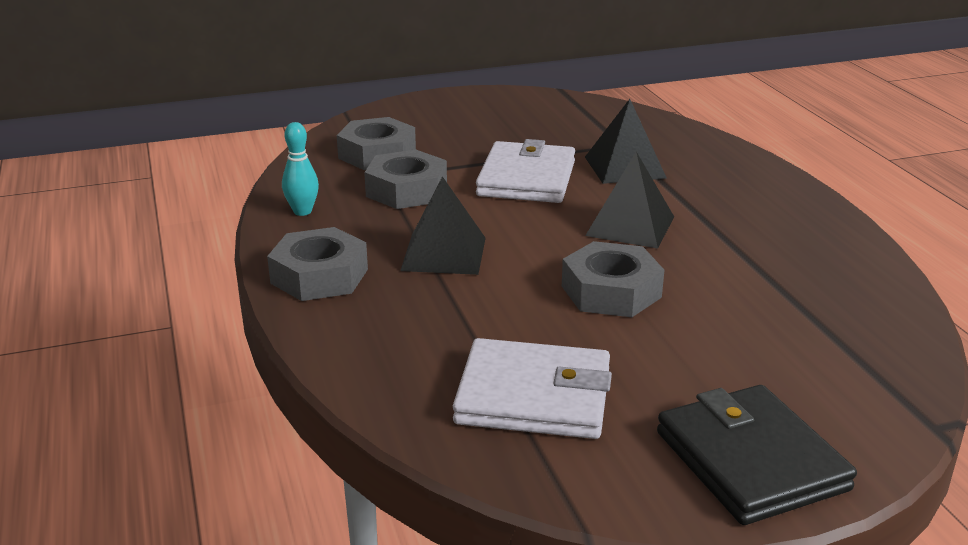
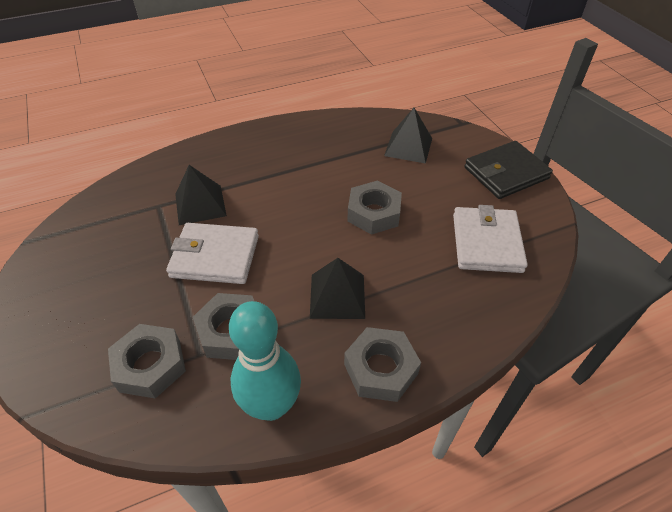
camera: 95 degrees left, 20 degrees up
(302, 211) = (271, 405): turquoise bowling pin -> turquoise bowling pin, size x2.00
(630, 226) = (290, 204): black pyramid -> black pyramid (408, 147)

